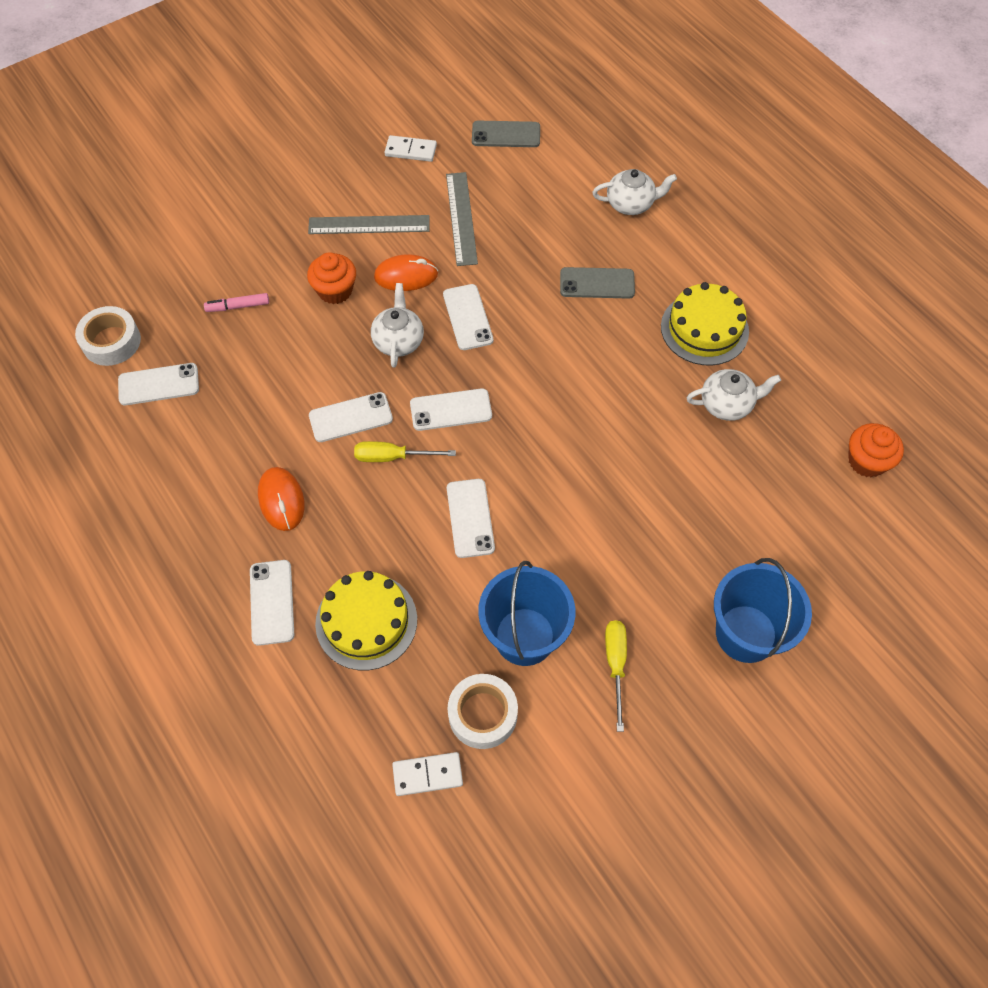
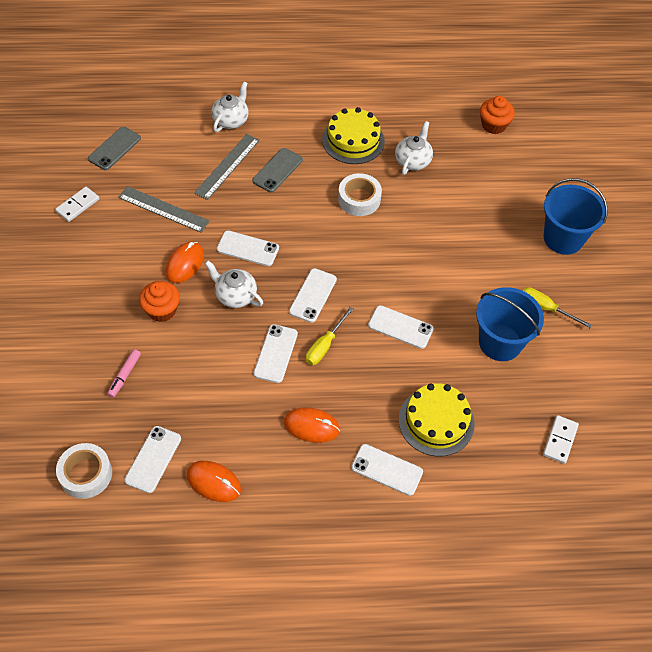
camera: 60 degrees left, 5 degrees down
(162, 449) = (213, 482): none -> orange mouse
(369, 224) = (121, 262): grey ruler -> grey ruler (227, 166)
(482, 714) = (537, 391): white tape -> white tape (359, 199)

